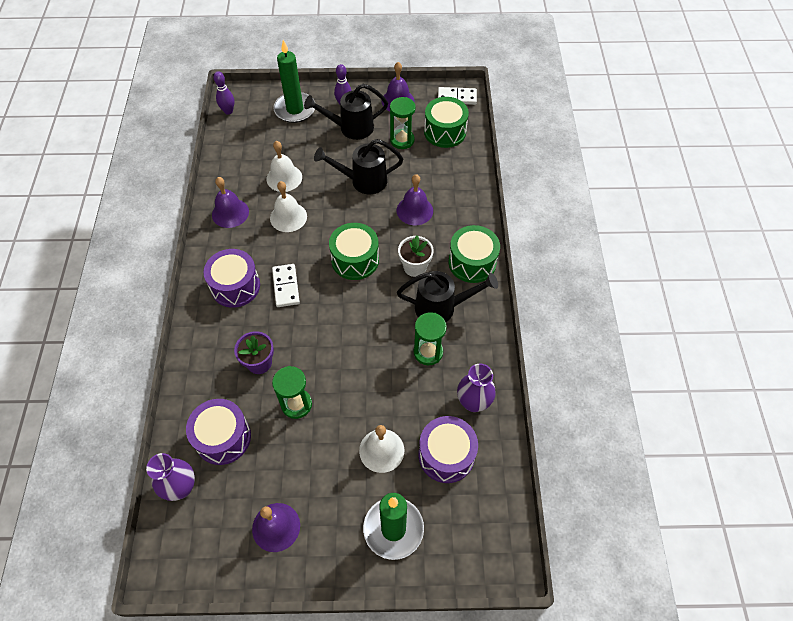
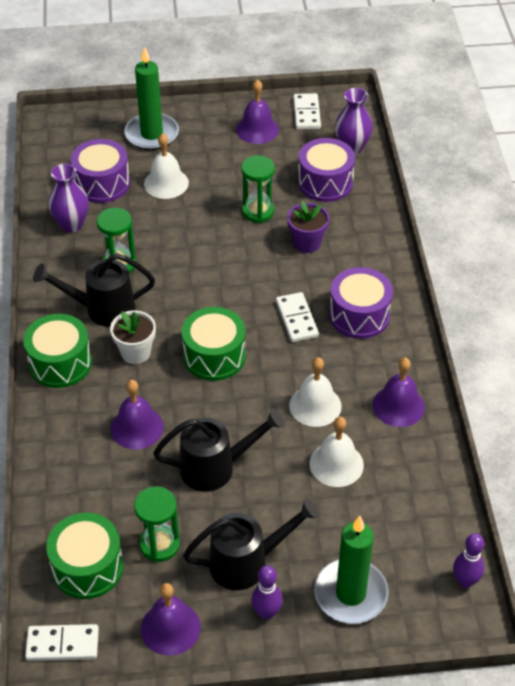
camera: 175 degrees right, 10 degrees down
(215, 550) = (306, 113): none -> white domino

